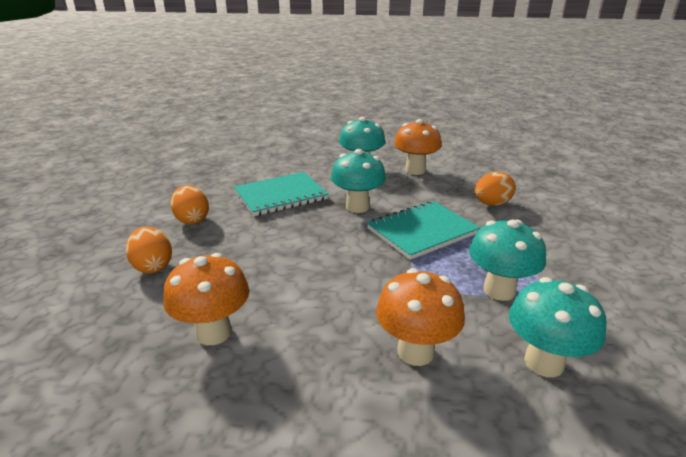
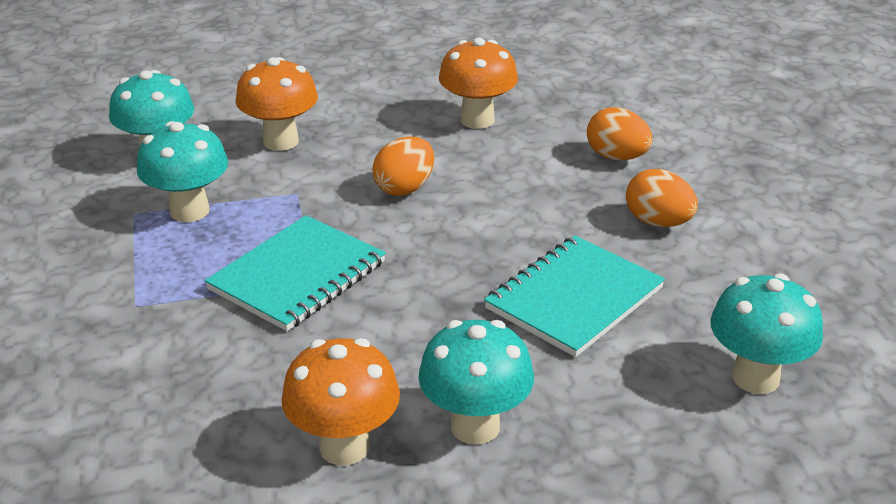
camera: 160 degrees right, 5 degrees up
(357, 207) = (422, 303): turquoise mushroom -> turquoise mushroom (755, 378)
(491, 204) = (173, 367): orange egg -> orange egg (404, 188)

